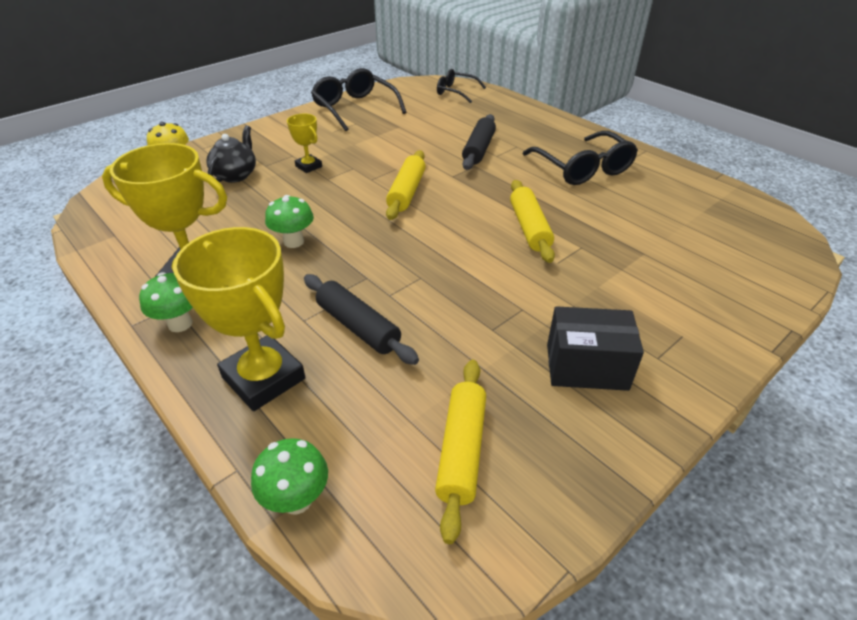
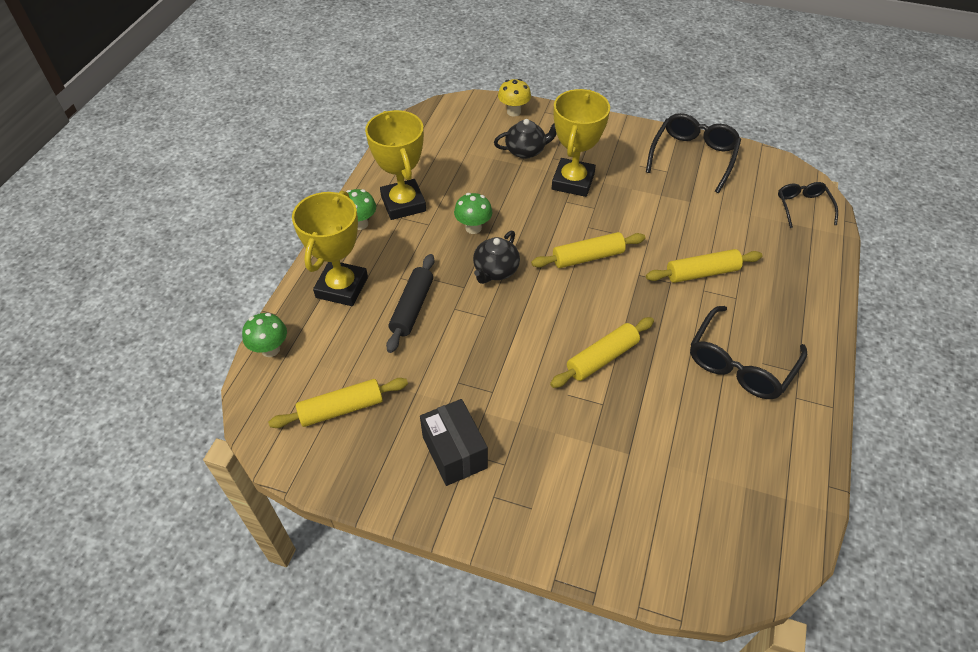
camera: 60 degrees right, 10 degrees up
(309, 166) = (573, 182): yellow trophy -> yellow trophy, size x2.00
(367, 249) = (495, 271): none -> black teapot
(478, 149) = (702, 273): black rolling pin -> yellow rolling pin

